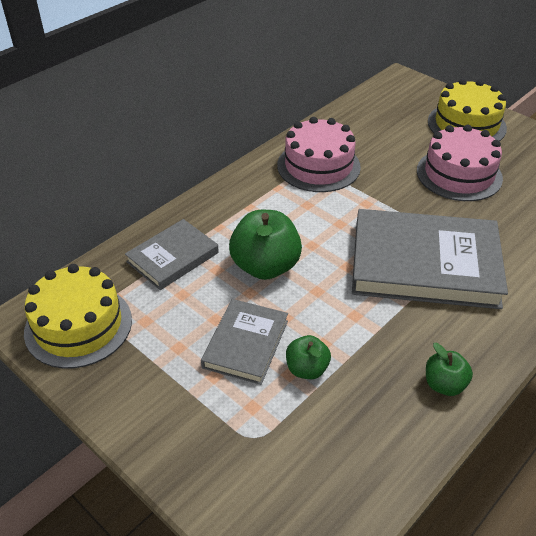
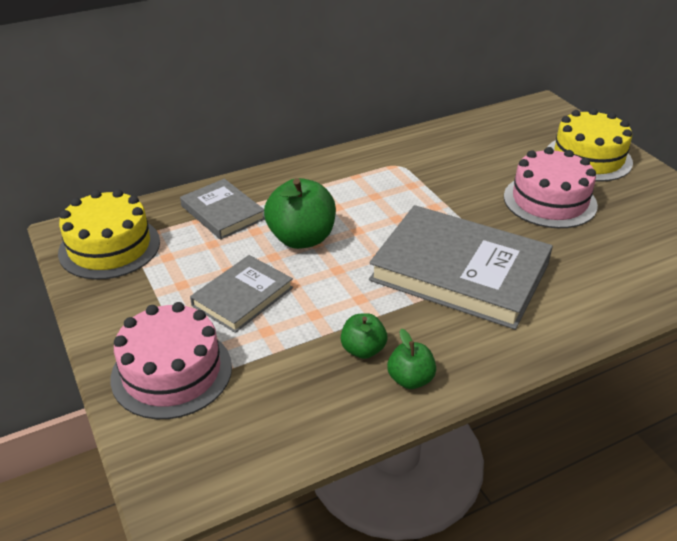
camera: 20 degrees right, 5 degrees down
(172, 257) = (222, 212): grey book -> grey book turned 75 degrees clockwise
(307, 369) = (285, 331): green apple -> green apple (363, 350)
(318, 166) = (407, 165): pink cake -> pink cake (172, 372)

